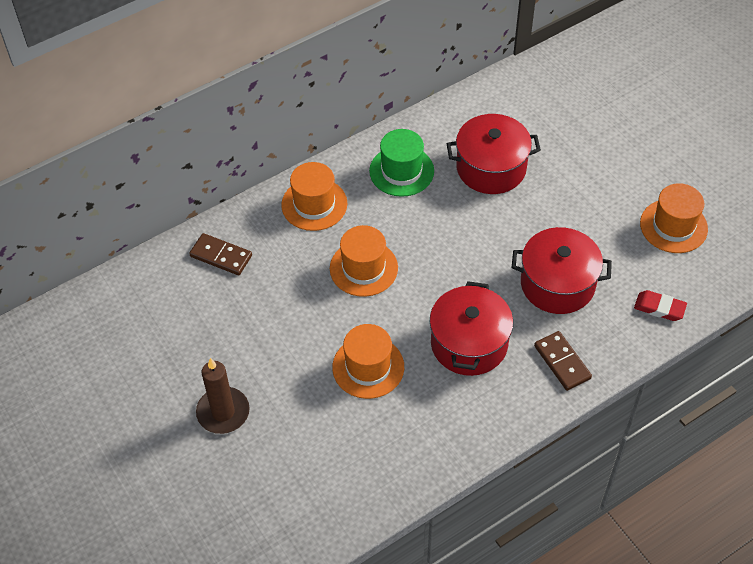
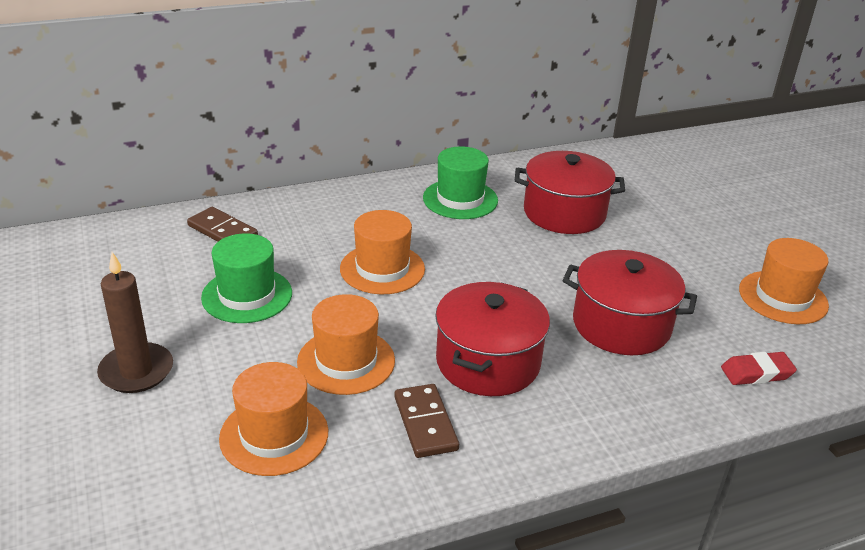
camera: 10 degrees right, 20 degrees down
(270, 321) = (247, 295): none -> green hat
(314, 204) = (350, 208): orange hat -> orange hat (274, 435)
(562, 362) = (610, 405): brown domino -> brown domino (425, 423)
(659, 308) = (756, 373): red eraser -> red eraser turned 45 degrees counterclockwise

